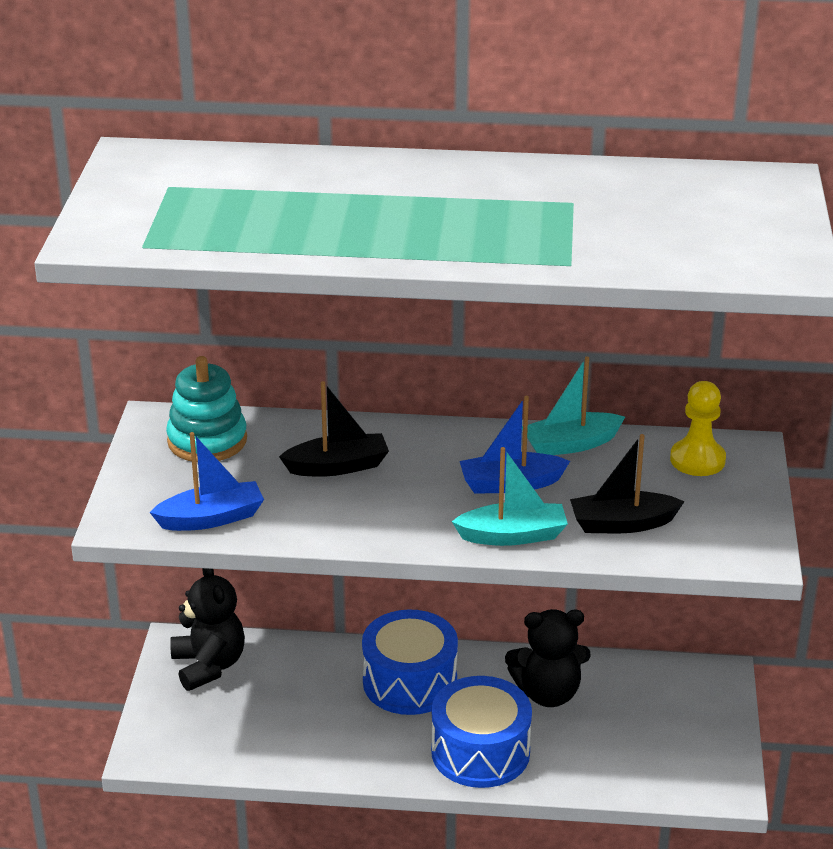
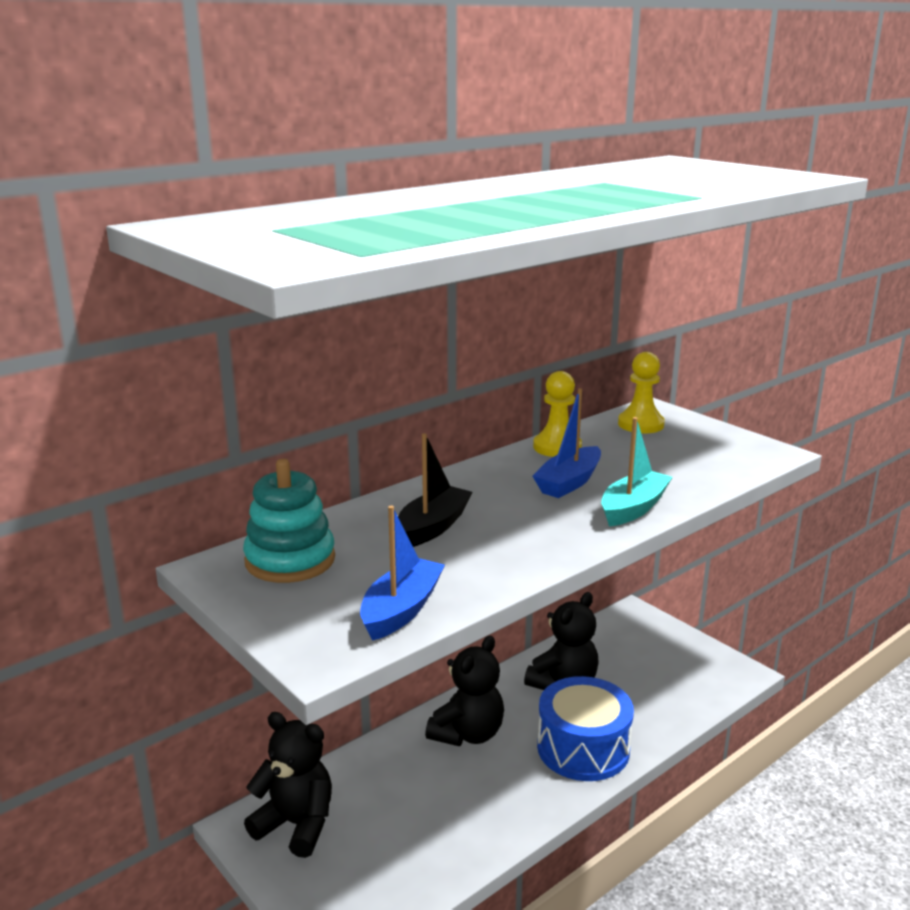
camera: 45 degrees left, 10 degrees down
(410, 682) = (468, 734): blue drum -> black teddy bear
(570, 444) = (557, 447): turquoise boat -> yellow pawn
(622, 524) = (676, 471): black boat -> none

